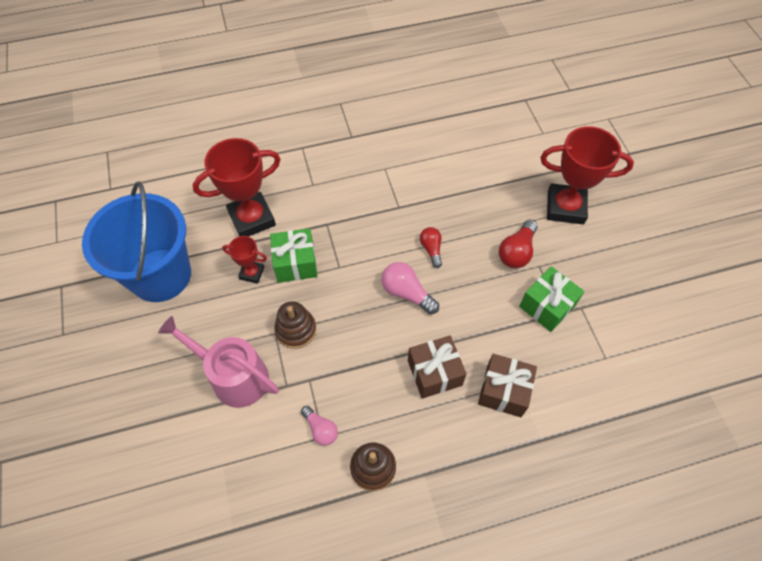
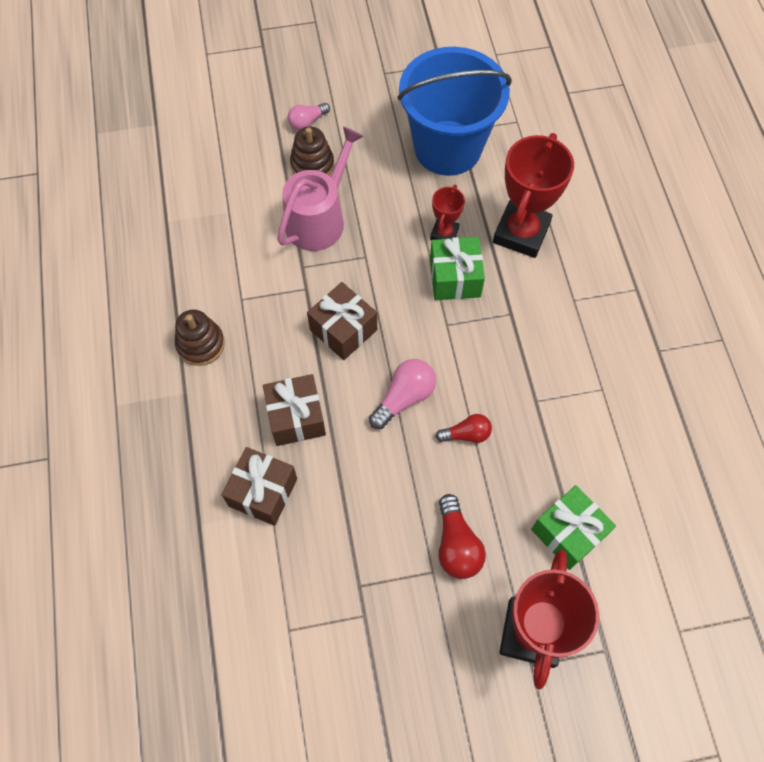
camera: 95 degrees right, 5 degrees up
(252, 219) = (521, 233): red trophy -> red trophy turned 45 degrees clockwise
(296, 330) = (367, 277): brown stacking toy -> brown stacking toy (312, 165)
(320, 429) = (249, 297): pink light bulb -> pink light bulb (307, 122)
(349, 344) = (343, 330): none -> brown gift
(516, 252) = (456, 545): red light bulb -> red light bulb turned 135 degrees counterclockwise
(547, 306) = (370, 569): green gift -> green gift (568, 532)

